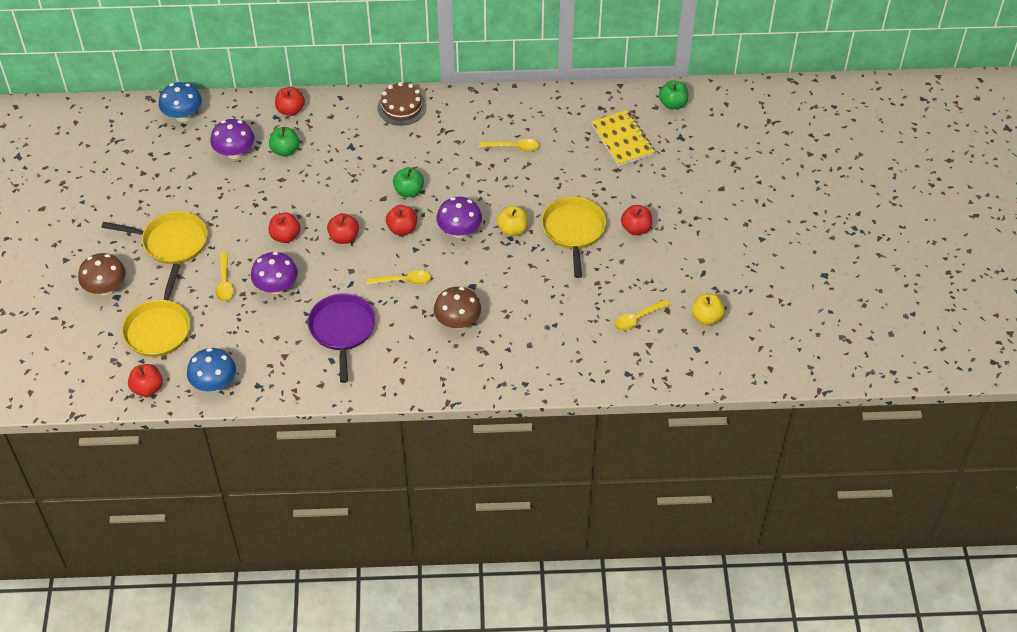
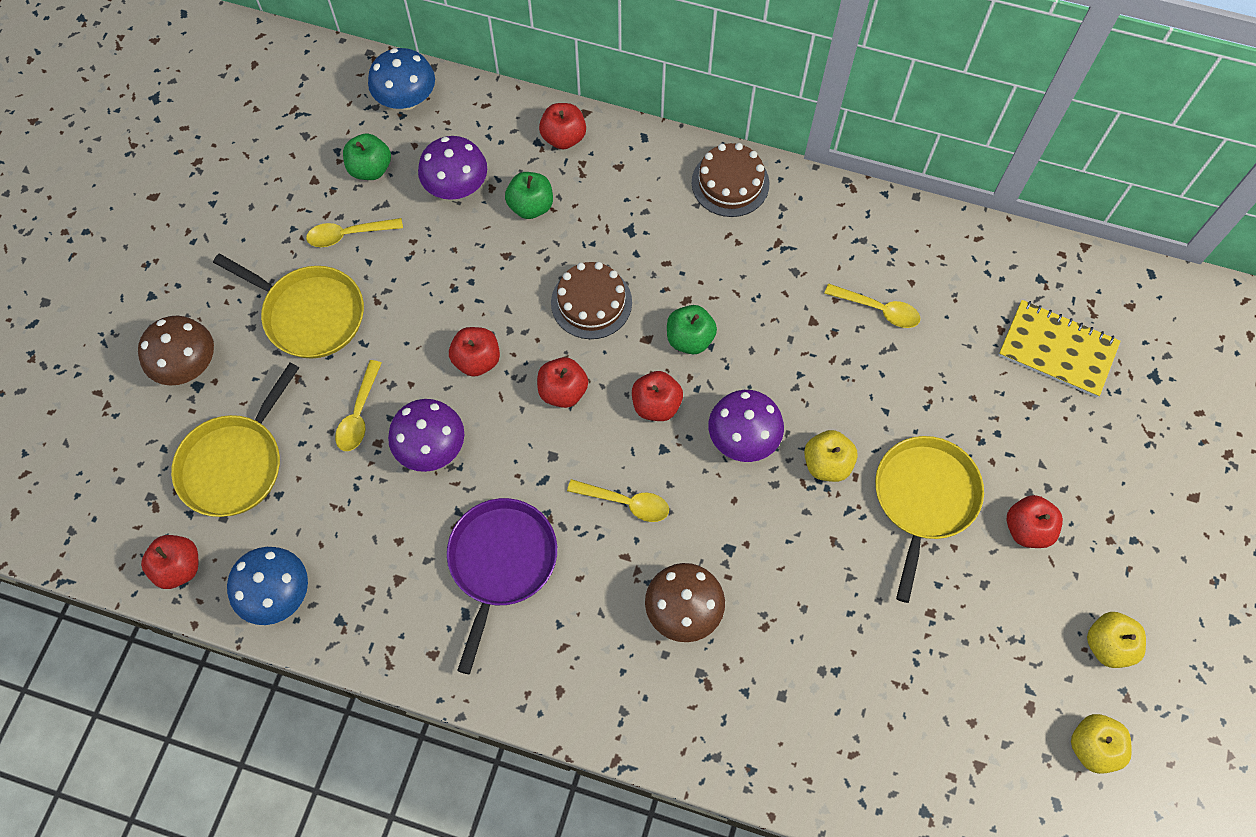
camera: 20 degrees right, 15 degrees up
(342, 189) = (591, 302): none -> brown cake
(622, 139) = (1057, 350): yellow notebook -> yellow notebook turned 60 degrees counterclockwise
(638, 318) = (976, 707): yellow spoon -> yellow spoon (349, 234)
(673, 104) = (1161, 308): green apple -> green apple (370, 169)
(698, 269) = (1108, 645): none -> yellow apple

